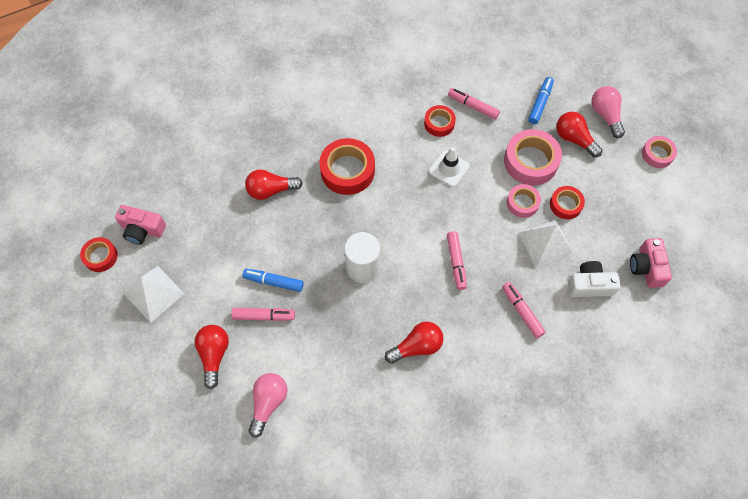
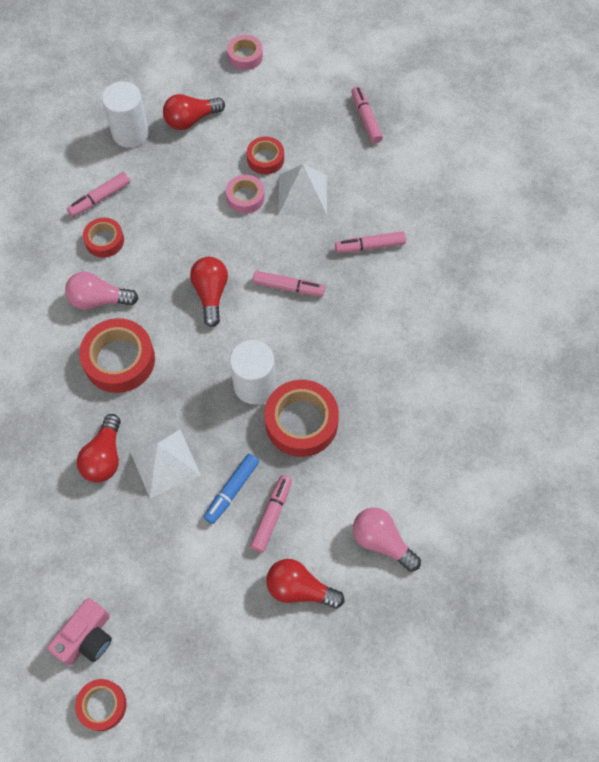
camera: 70 degrees left, 0 degrees up
(154, 293) = (187, 644): white pyramid -> white pyramid (165, 463)
(345, 311) = (301, 422): none -> red tape
(417, 346) = (371, 361): red light bulb -> red light bulb (211, 294)
(449, 169) = (169, 252): white traffic cone -> none
(531, 161) = (198, 170): pink tape -> none
(540, 103) = (130, 133): blue marker -> white cylinder
(589, 285) = (365, 175): white camera -> none
(605, 115) = (176, 80): pink light bulb -> pink light bulb (99, 300)
(646, 267) = (366, 119): pink camera -> pink marker

